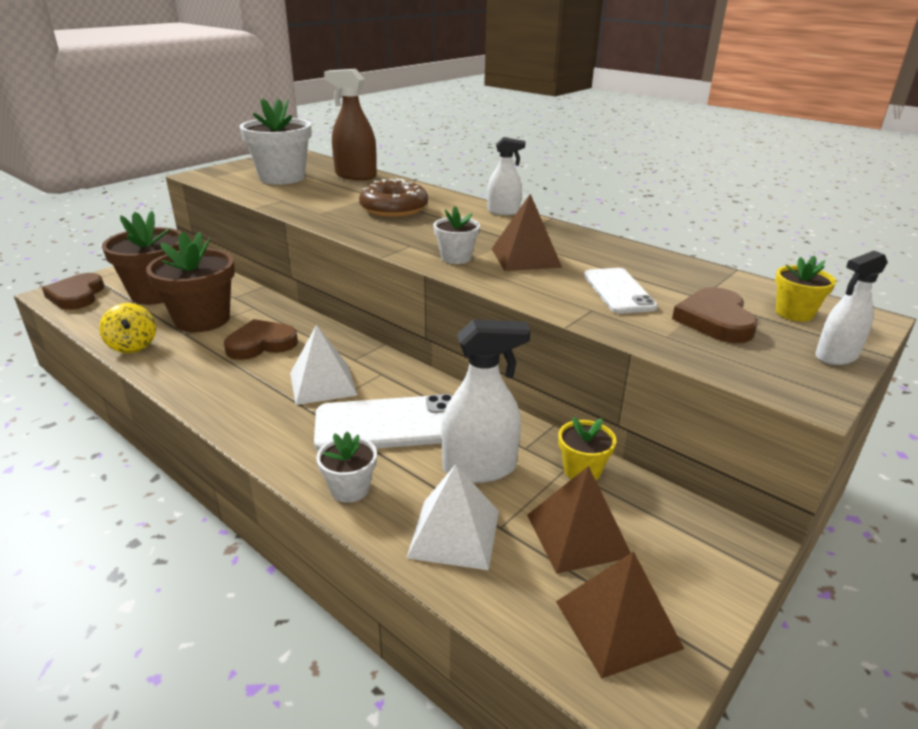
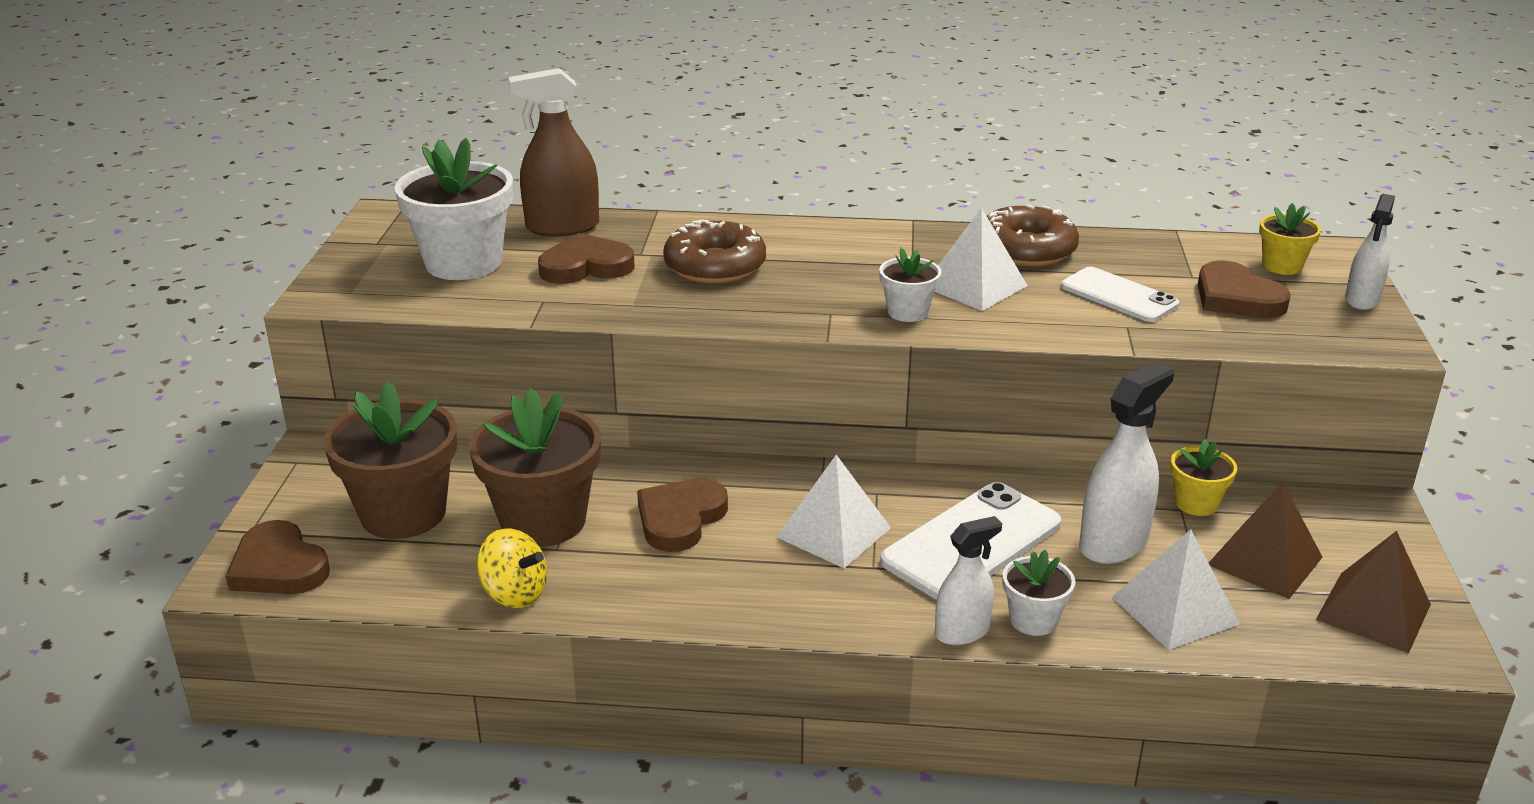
camera: 35 degrees left, 0 degrees up
(331, 192) = (586, 266): none -> brown heart
(503, 212) = (849, 228): white spray bottle -> white spray bottle (962, 632)
(525, 257) = (974, 286): brown pyramid -> white pyramid
(598, 250) = (1026, 250): none -> brown donut

